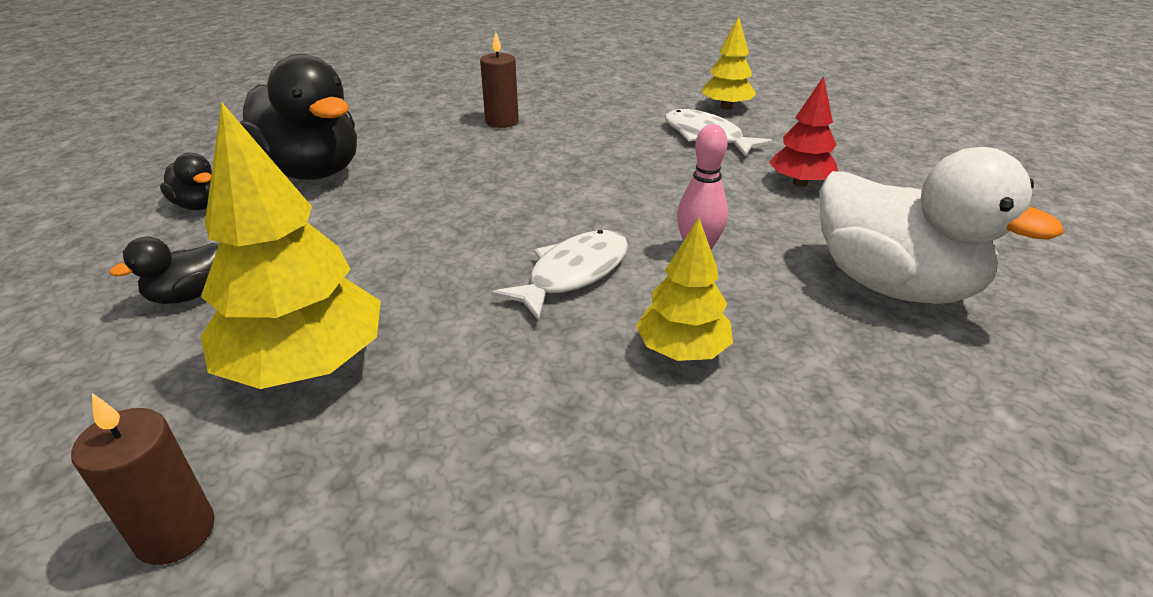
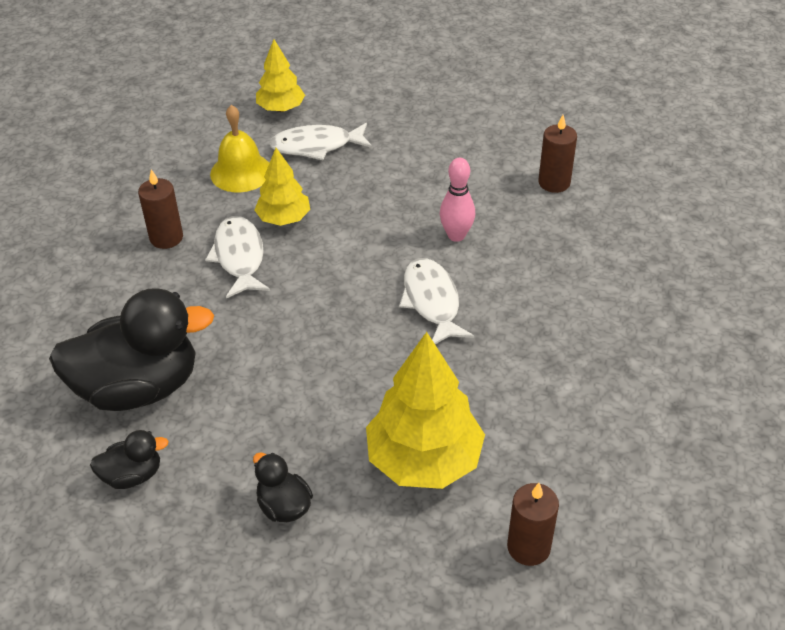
camera: 55 degrees left, 10 degrees up
(188, 295) = (284, 506): black duck -> black duck turned 150 degrees clockwise
(515, 155) = (239, 257): none -> white fish
(621, 120) = (241, 172): none -> yellow bell
(682, 350) = (540, 294): yellow tree -> yellow tree (283, 219)
(800, 183) = (423, 146): red tree -> none
(892, 285) = (554, 183): white duck -> brown candle

